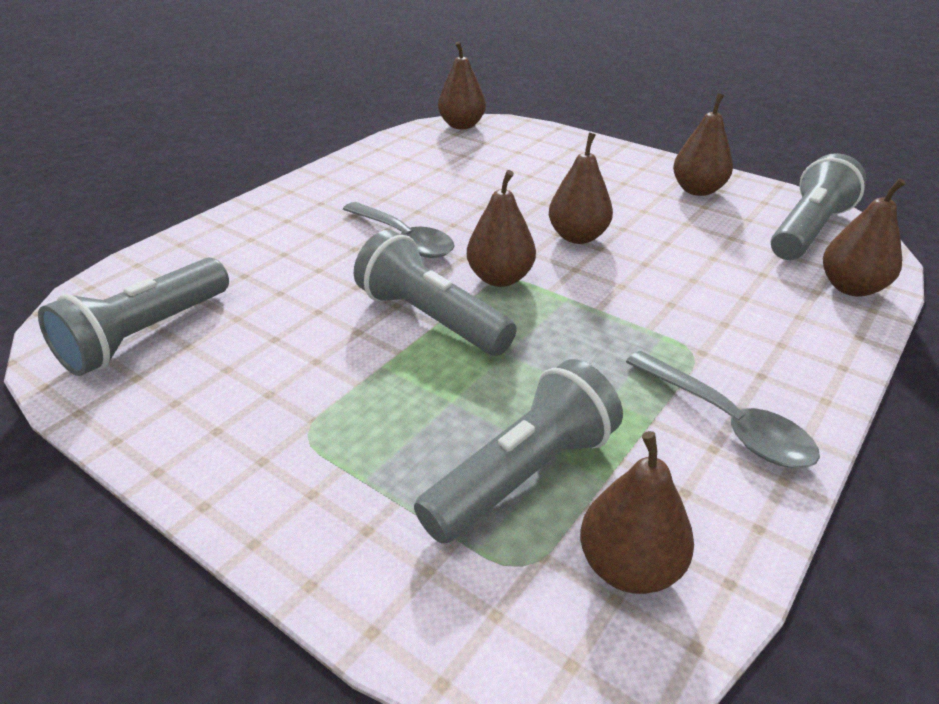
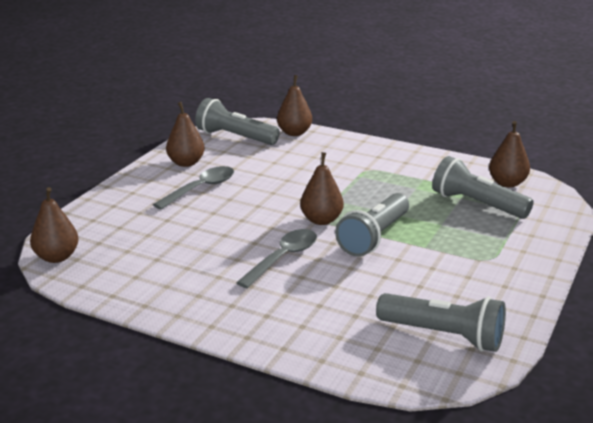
camera: 100 degrees left, 10 degrees down
(578, 237) = (261, 199): brown pear -> none
(726, 422) = (415, 164): grey spoon -> grey spoon (200, 189)

